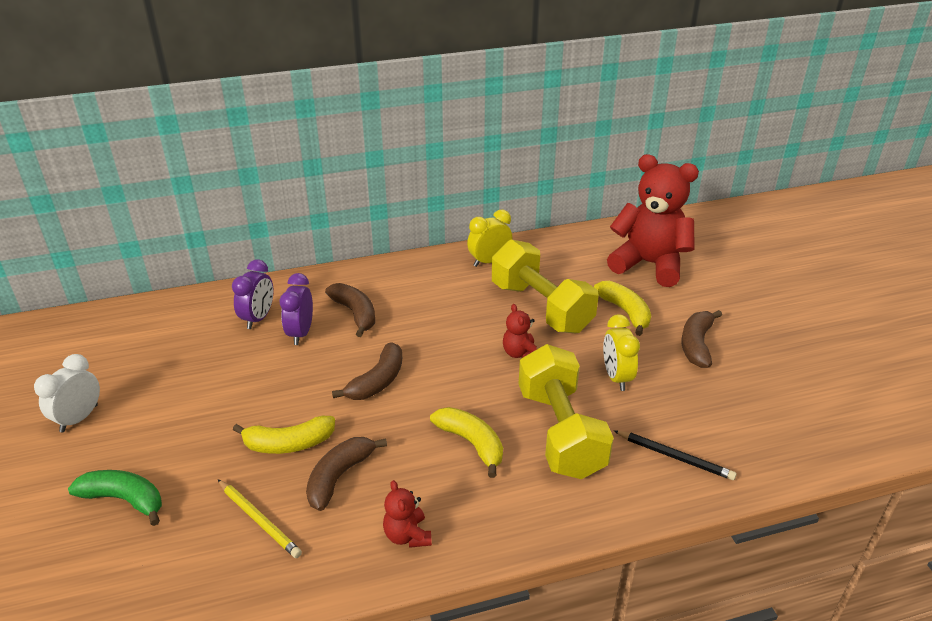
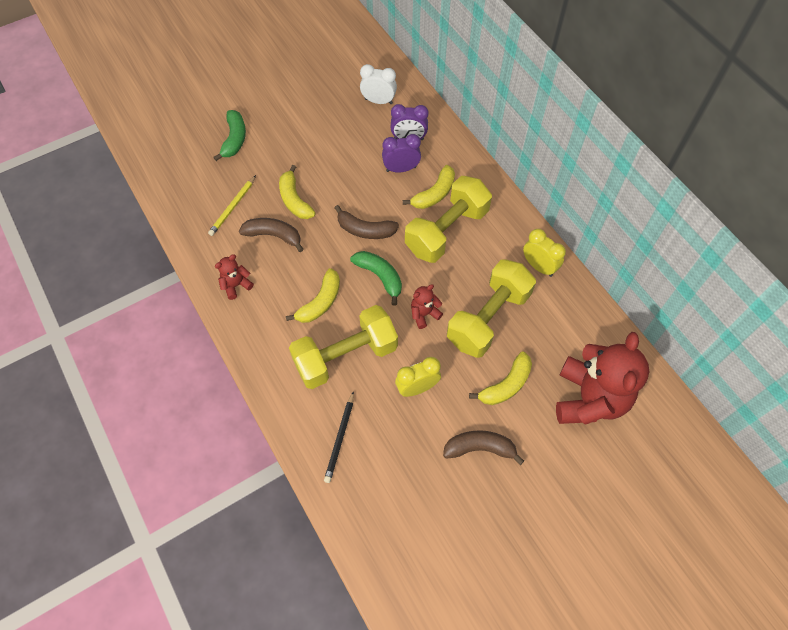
camera: 75 degrees right, 25 degrees up
(79, 418) = (289, 90): white clock -> white clock (378, 101)
(355, 313) = (434, 194): brown banana -> yellow banana
(413, 314) = (446, 231): none -> yellow dumbbell
(454, 380) = (380, 276): none -> green banana

